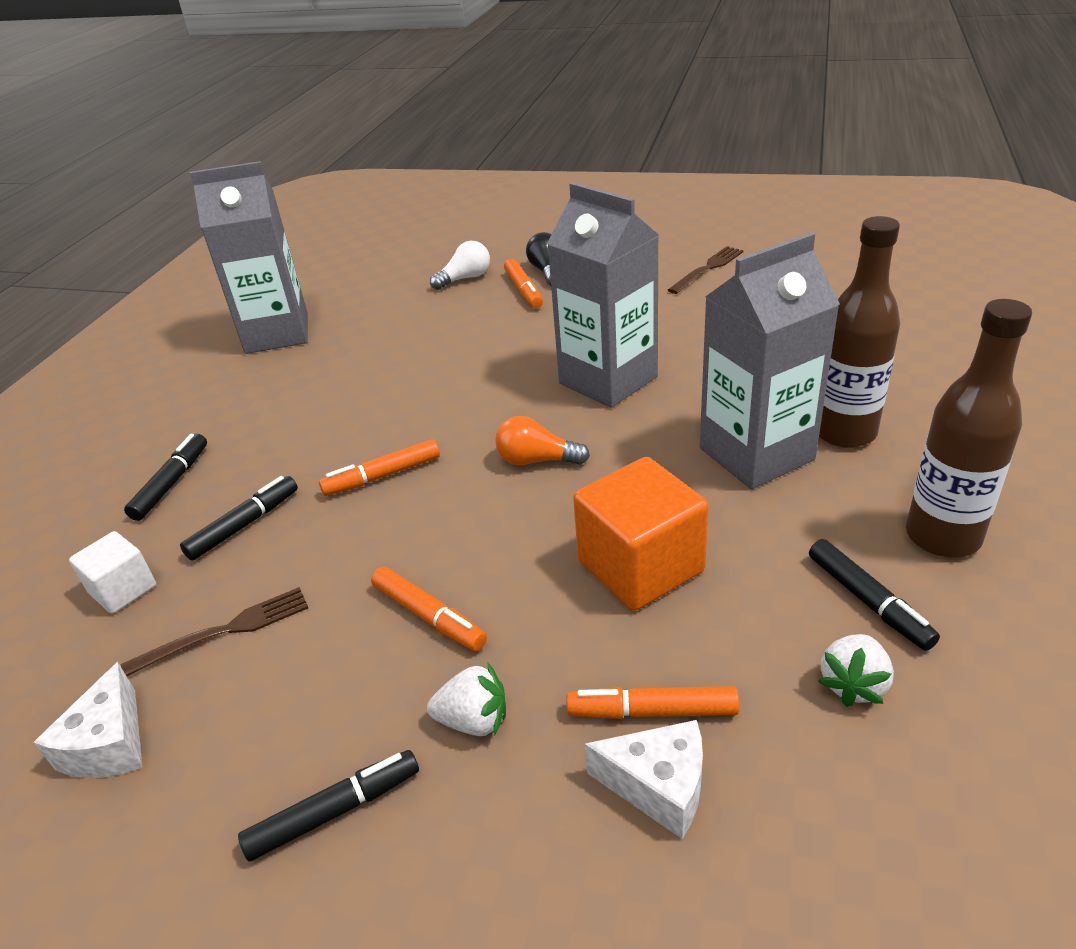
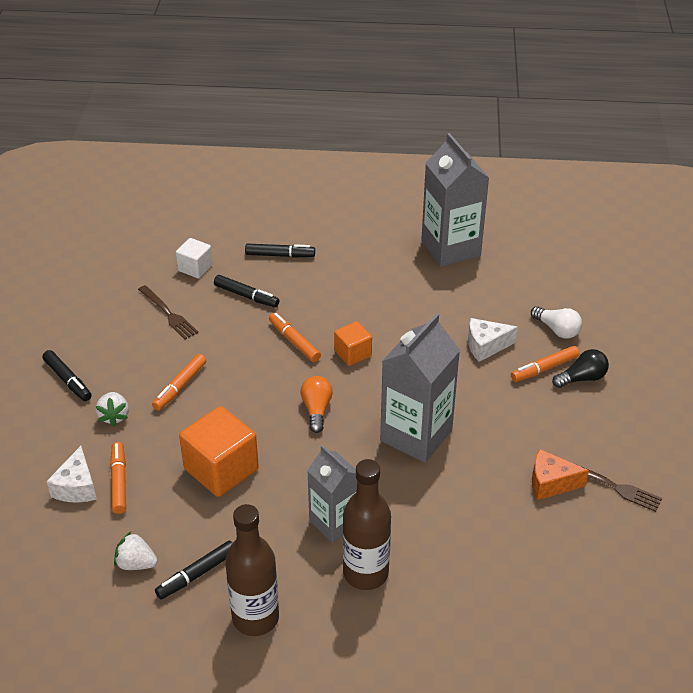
camera: 75 degrees right, 5 degrees up
(109, 744) = (102, 299): white cheese -> white cheese (486, 346)
(435, 422) = (353, 353): none -> orange cube
(700, 300) = (550, 483): none -> orange cheese
(756, 454) = (334, 522): grey carton -> grey carton, size x0.65

